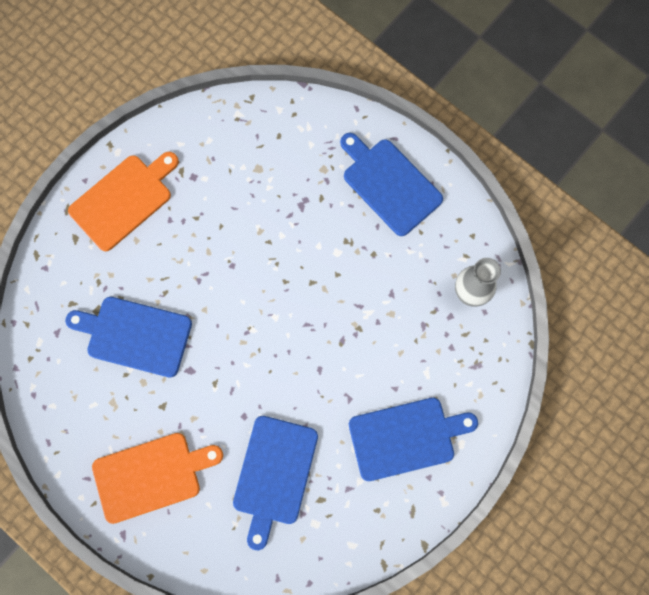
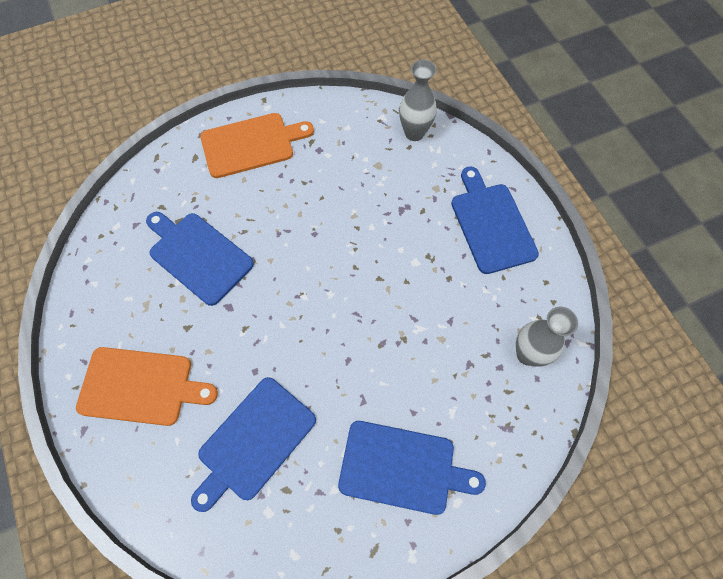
camera: 25 degrees right, 10 degrees down
(277, 118) = (414, 133): none -> grey vase

